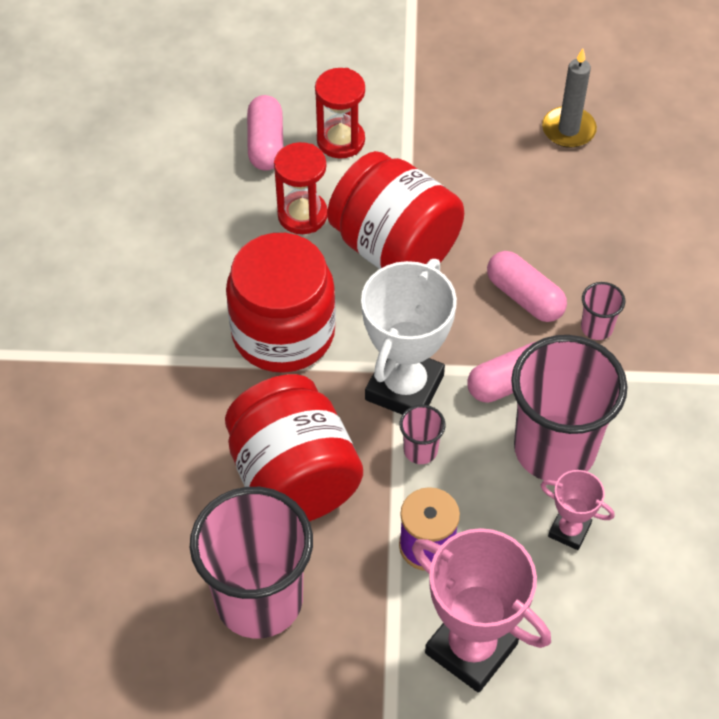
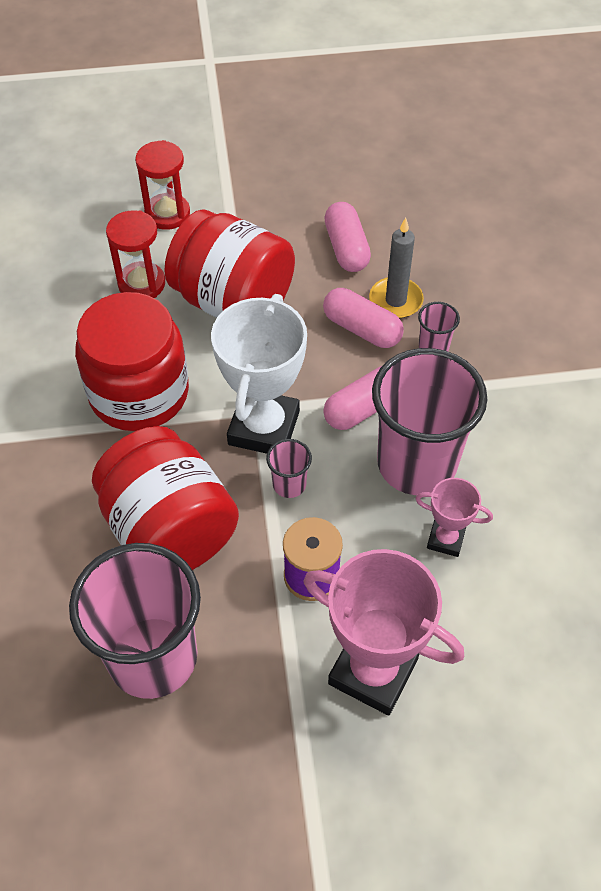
camera: 10 degrees left, 0 degrees up
(266, 144) = (98, 225): pink capsule -> pink capsule (346, 248)
(568, 130) = (373, 179): grey candle -> grey candle (395, 300)

